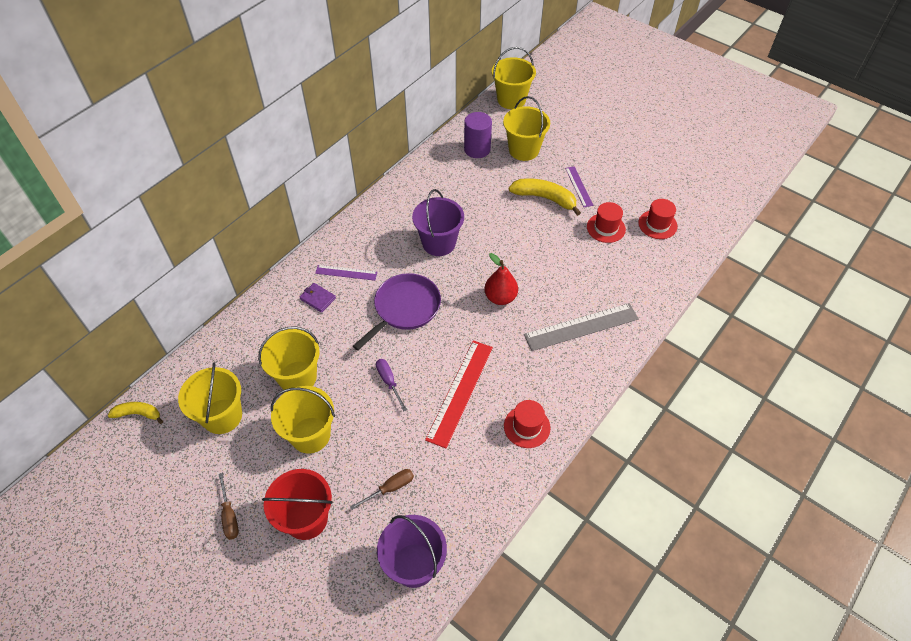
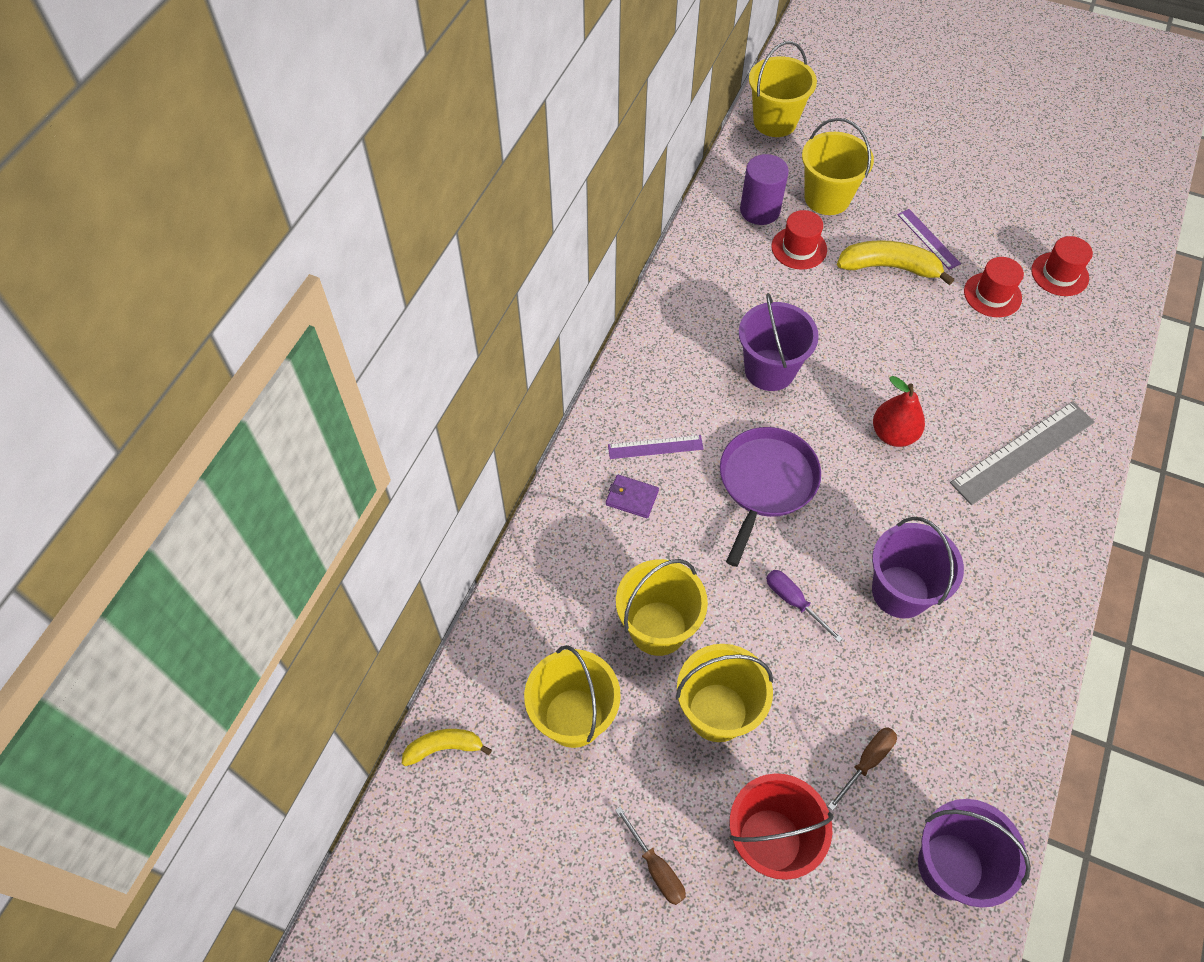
camera: 15 degrees left, 5 degrees up
(460, 392) = (900, 592): red ruler -> purple bucket
(527, 427) = (1013, 620): red hat -> red hat (799, 248)

